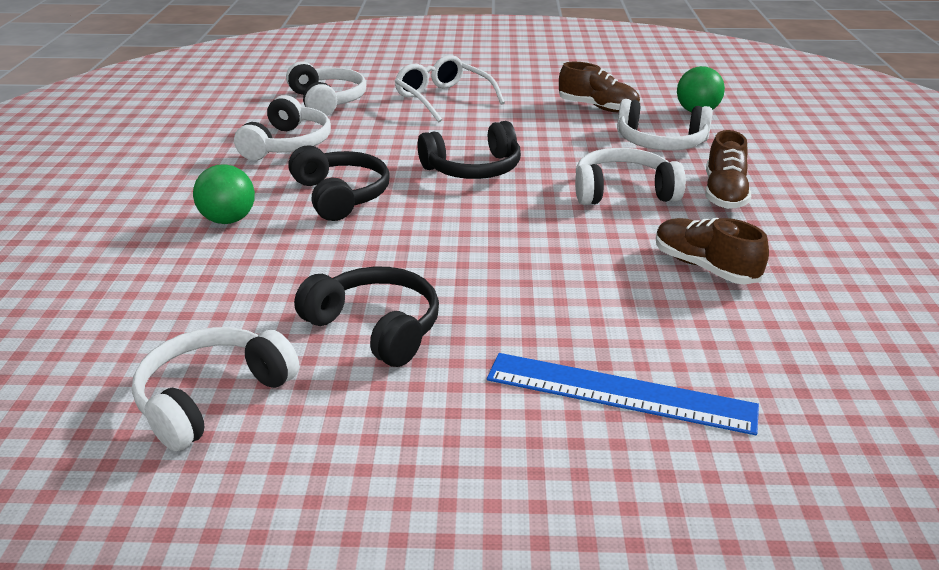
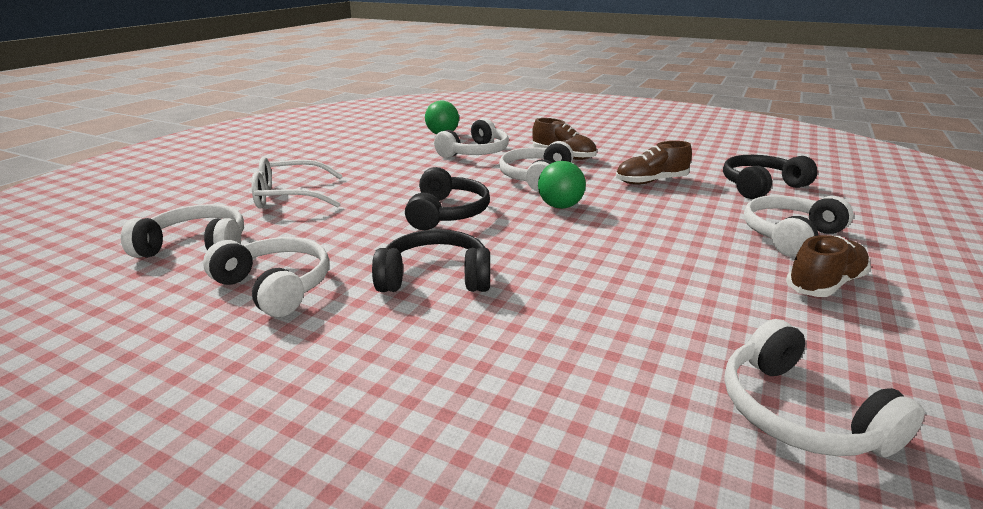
camera: 65 degrees left, 5 degrees down
(228, 220) = (426, 353): green ball -> green ball (560, 206)
(375, 328) = (691, 303): black headphones -> black headphones (761, 186)
(598, 108) = (396, 154): brown shoe -> brown shoe (824, 284)
(619, 393) = (790, 236): blue ruler -> white headphones

